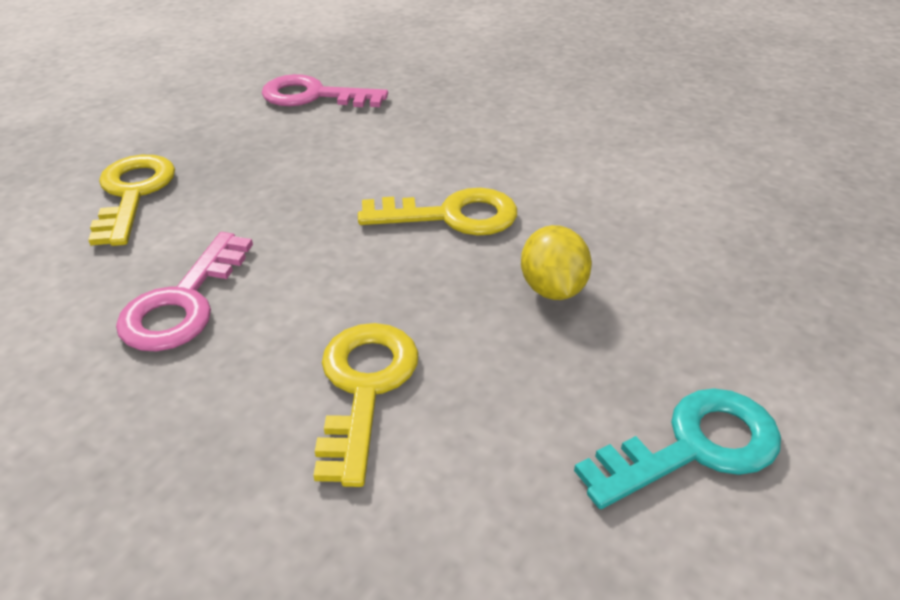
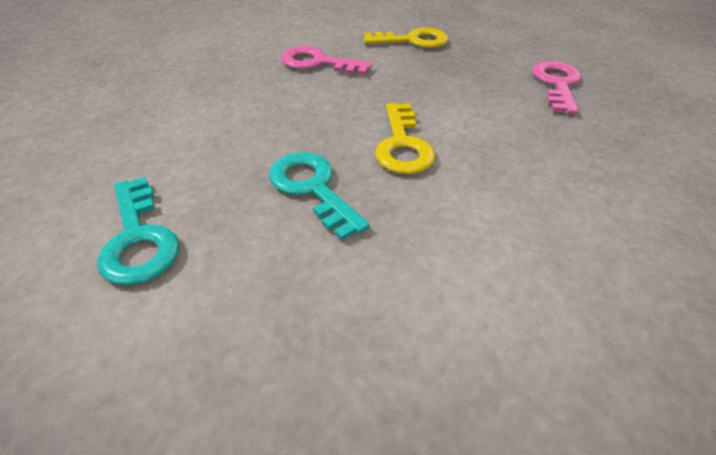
camera: 90 degrees right, 5 degrees up
(365, 387) = (240, 115): yellow key -> none
(552, 289) = (312, 188): yellow lemon -> turquoise key

